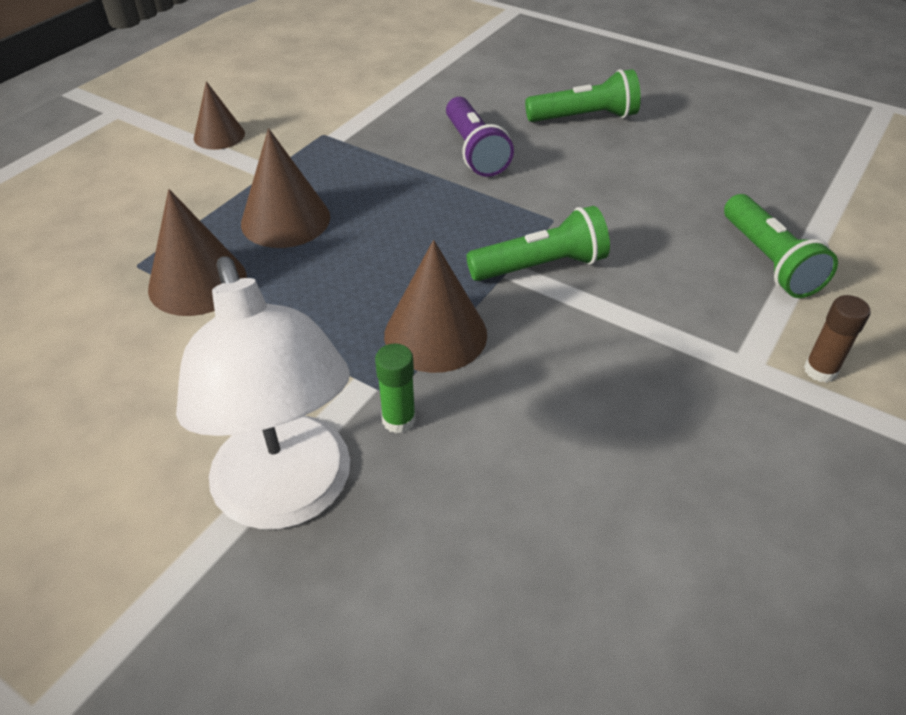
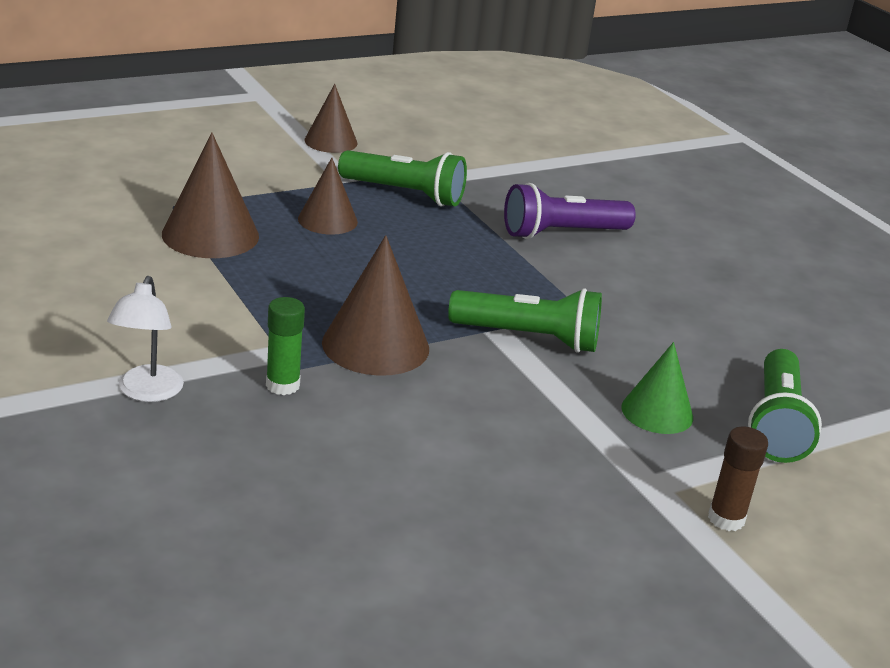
camera: 25 degrees right, 15 degrees down
(285, 220) = (327, 220): brown cone -> brown cone, size x0.65
(289, 496) = (147, 392): white lamp -> white lamp, size x0.47
(475, 151) = (562, 233): purple flashlight -> purple flashlight turned 60 degrees clockwise
(585, 117) = (711, 247): green flashlight -> green flashlight (405, 194)
(688, 292) = (657, 412): none -> green cone

